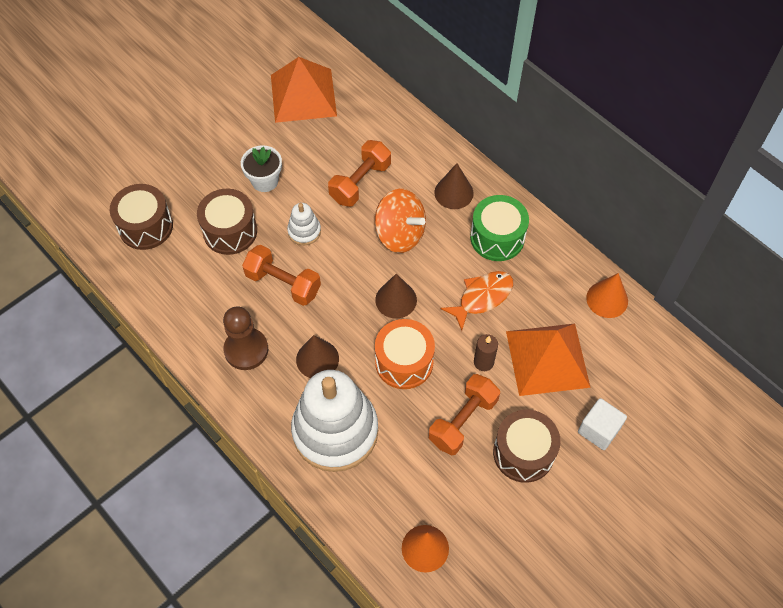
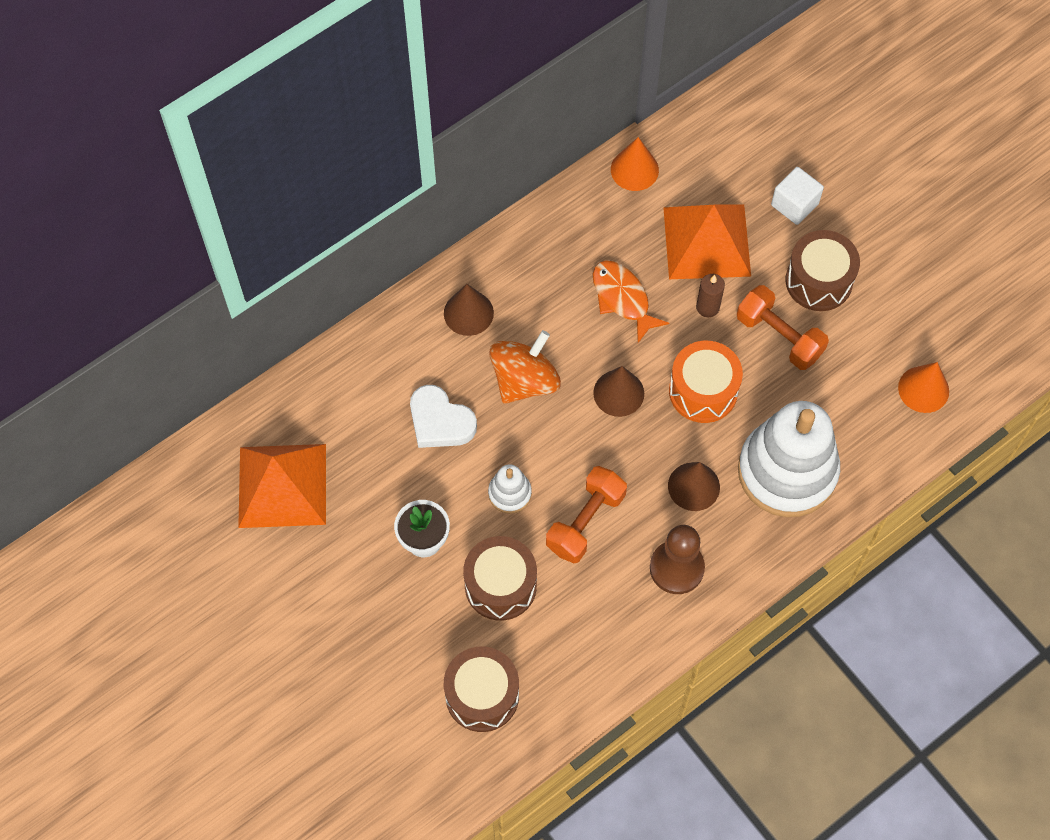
camera: 85 degrees left, 5 degrees up
(360, 182) = (440, 421): orange dumbbell -> white heart
(497, 237) = (540, 272): green drum -> none

